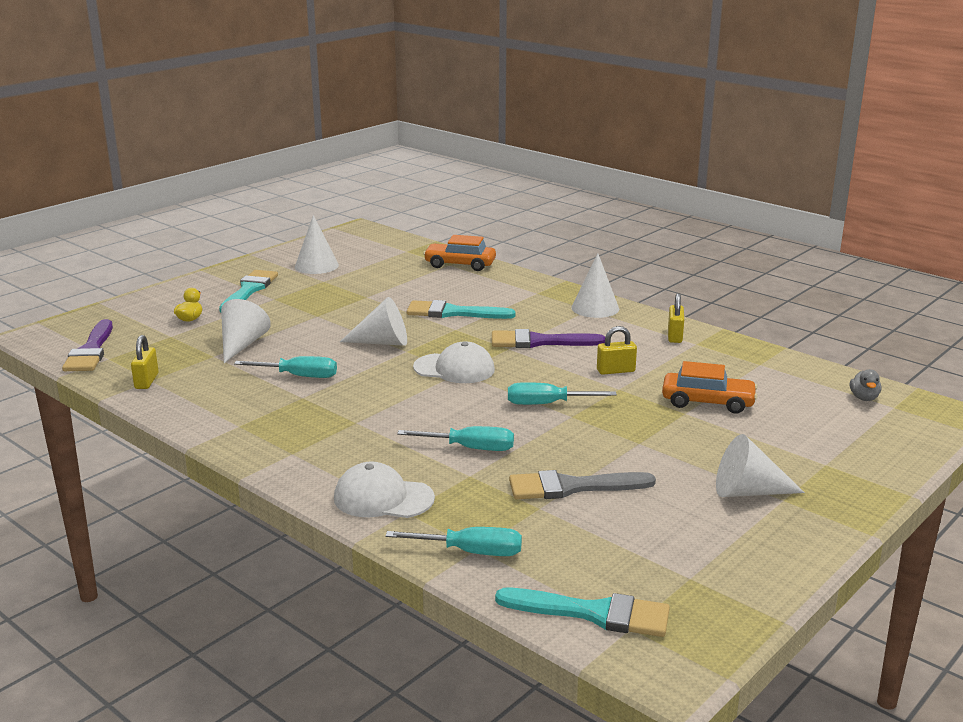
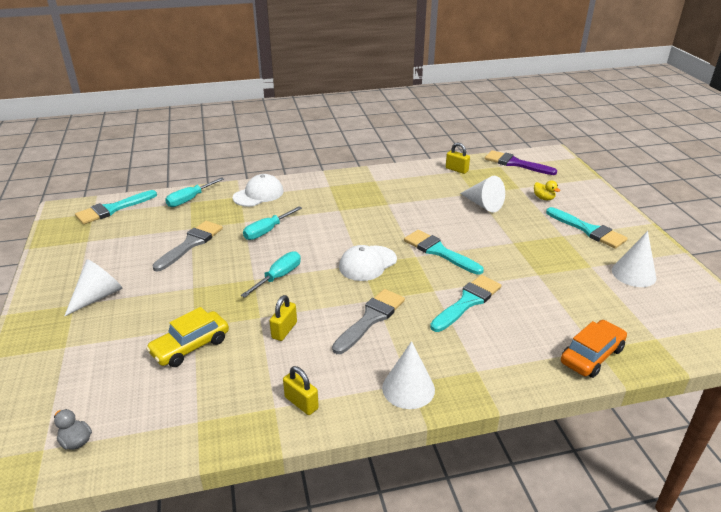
camera: 125 degrees right, 10 degrees up
(298, 376) = (416, 209): turquoise screwdriver -> none
(382, 342) = (439, 251): white cone -> turquoise brush
(539, 342) = (371, 319): purple brush -> grey brush
(707, 402) = (190, 346): orange car -> yellow car

